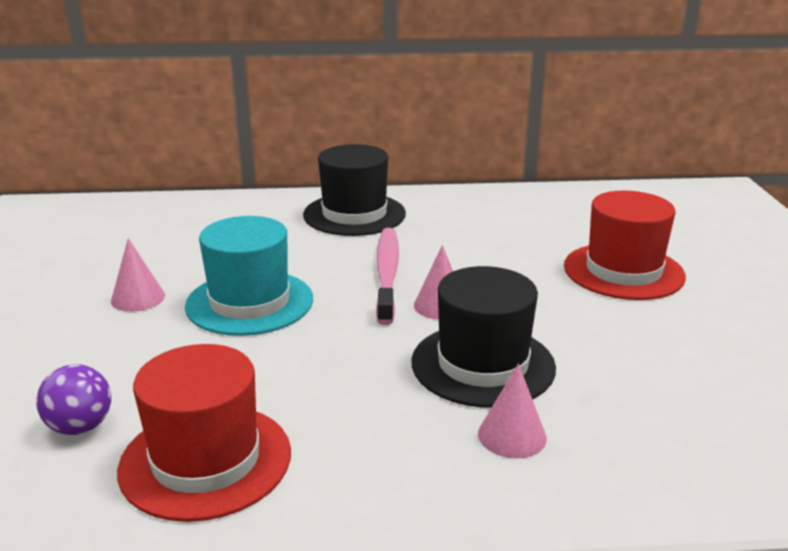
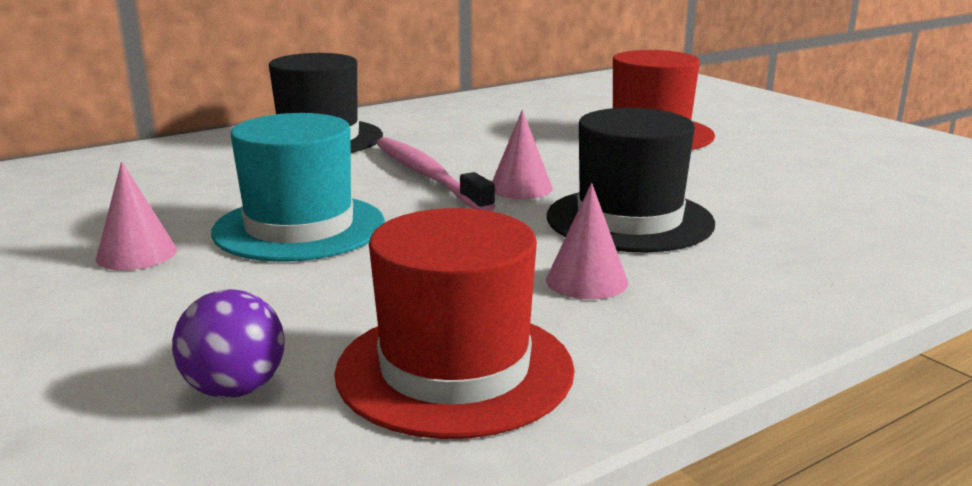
camera: 30 degrees left, 5 degrees down
(512, 435) = (736, 262): pink cone -> pink cone (586, 281)

